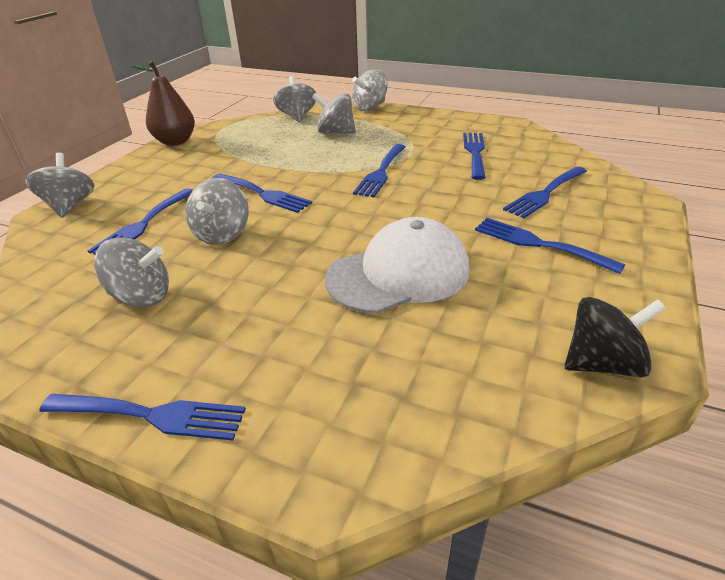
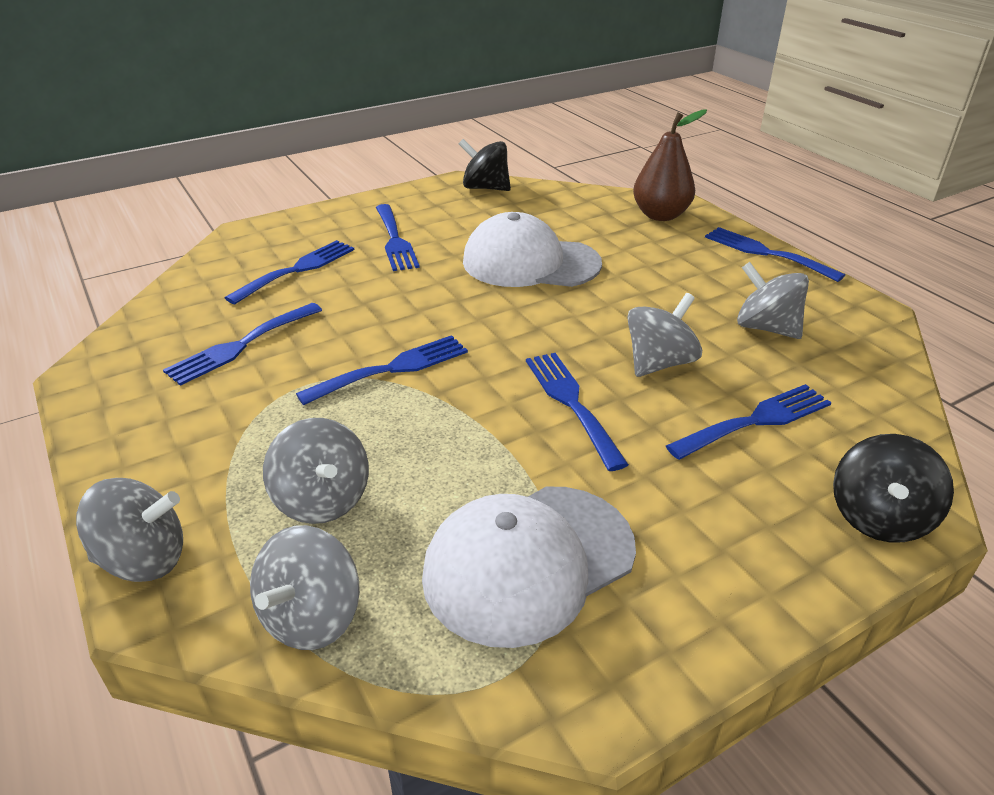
camera: 145 degrees left, 0 degrees up
(70, 206) = (878, 517): grey spinning top -> black spinning top
(175, 141) = (646, 663): brown pear -> brown pear (660, 215)
(235, 145) = (528, 562): none -> white cap
(545, 193) = (297, 270): blue fork -> blue fork turned 45 degrees counterclockwise

